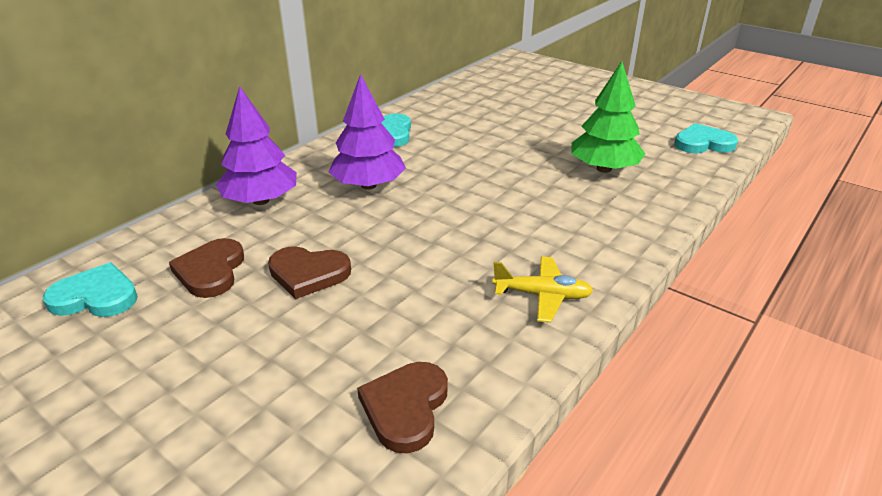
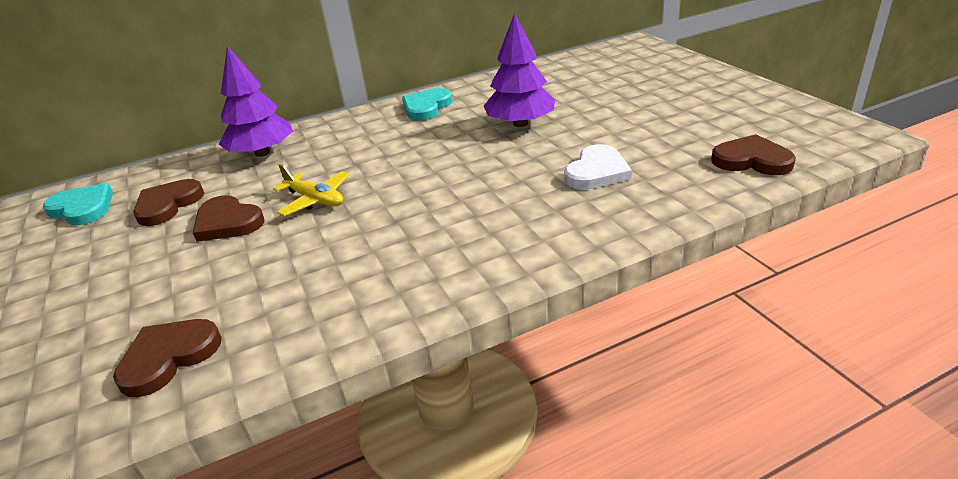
camera: 30 degrees right, 0 degrees up
(368, 185) = (356, 153): purple tree -> purple tree (520, 124)
(542, 295) = (387, 289): yellow plane -> yellow plane (315, 200)
(604, 169) = (597, 172): green tree -> white heart
(703, 143) = (751, 160): turquoise heart -> brown heart

